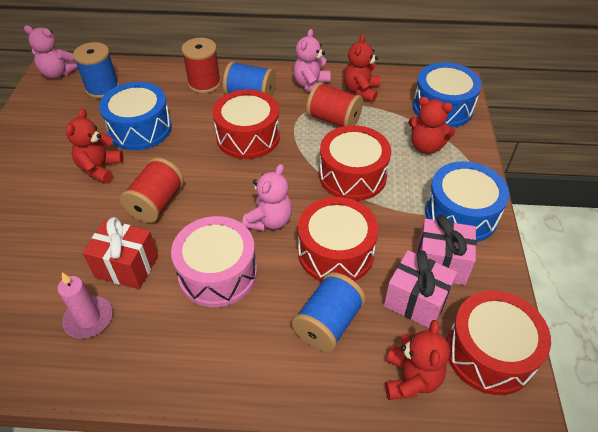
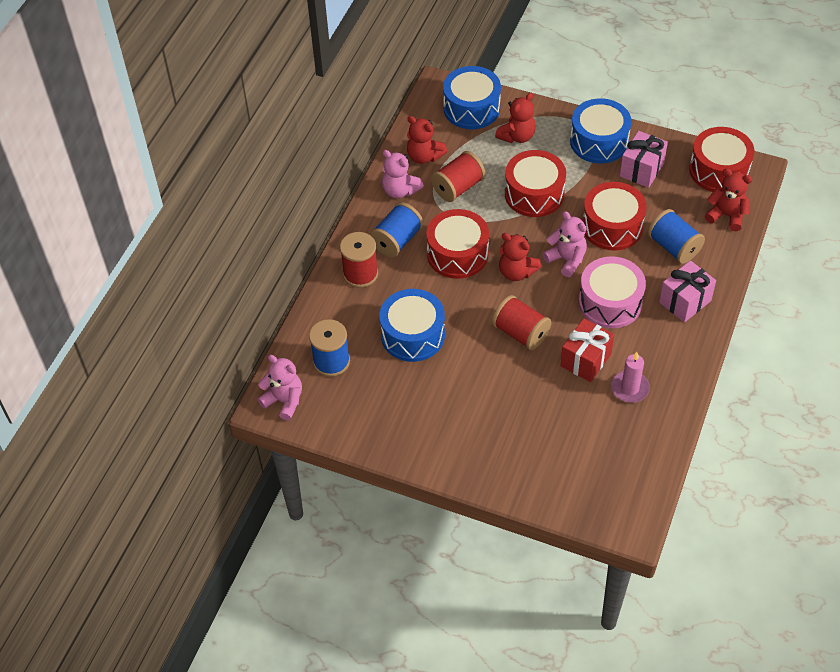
camera: 70 degrees left, 5 degrees up
(58, 73) = (284, 401): pink teddy bear -> pink teddy bear turned 90 degrees counterclockwise
(100, 168) = (460, 371): red teddy bear -> red teddy bear (516, 272)
(416, 301) = (669, 194): pink gift -> pink gift (685, 301)

